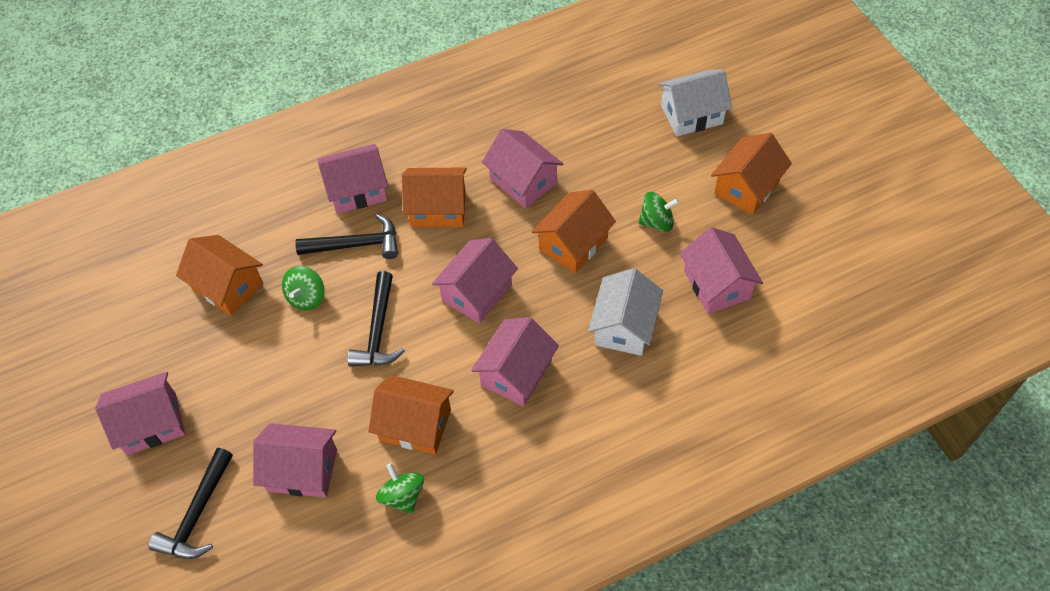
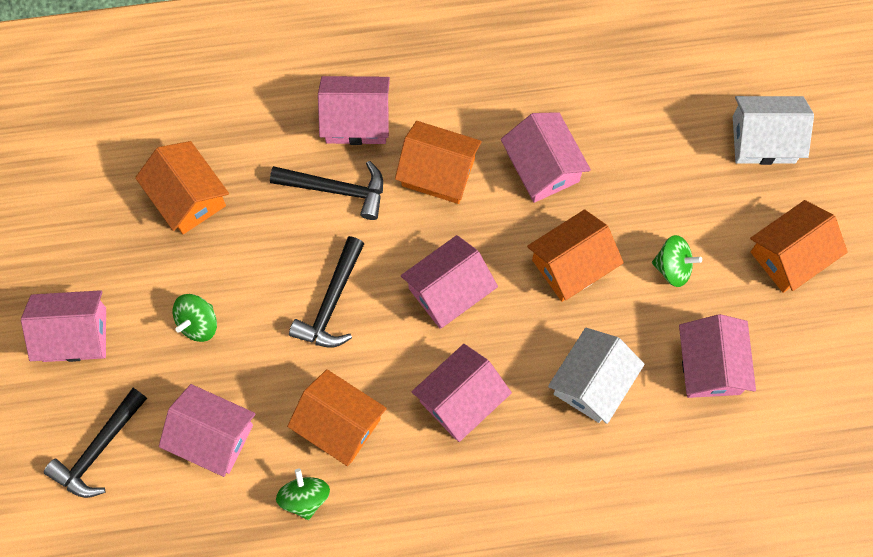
camera: 15 degrees right, 15 degrees up
(307, 297) = (267, 238): green spinning top -> green spinning top (198, 323)

